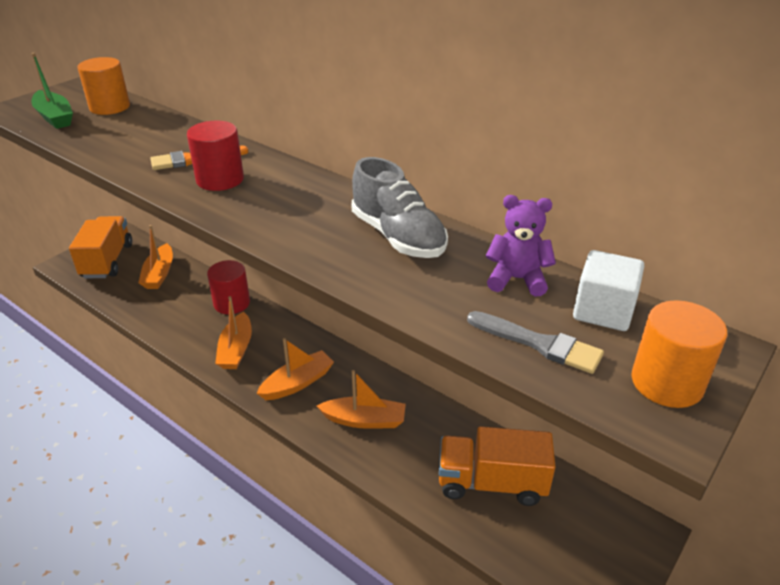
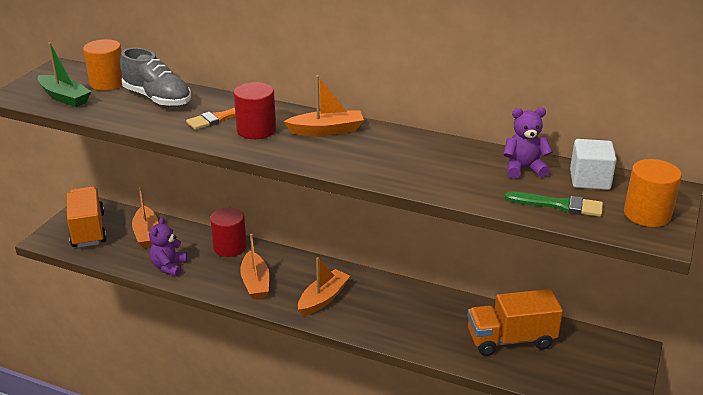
camera: 15 degrees left, 5 degrees down
(160, 315) = (169, 267): none -> purple teddy bear
(364, 420) = (392, 315): orange boat -> orange boat (326, 130)
(398, 237) = (424, 153): grey shoe -> grey shoe (157, 99)
(539, 344) = (559, 205): grey brush -> green brush

